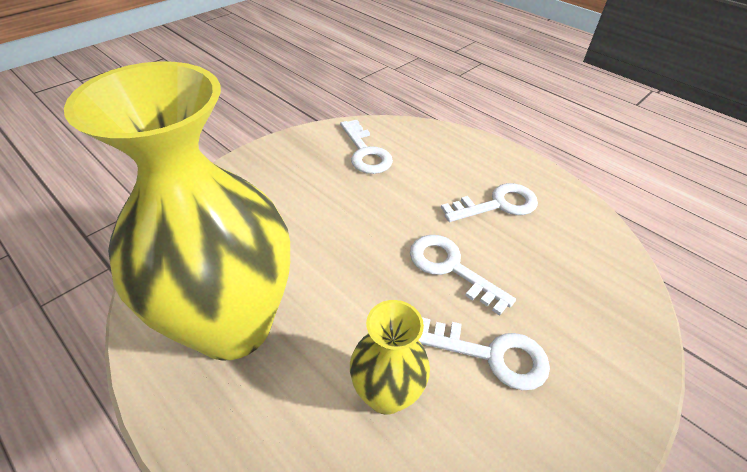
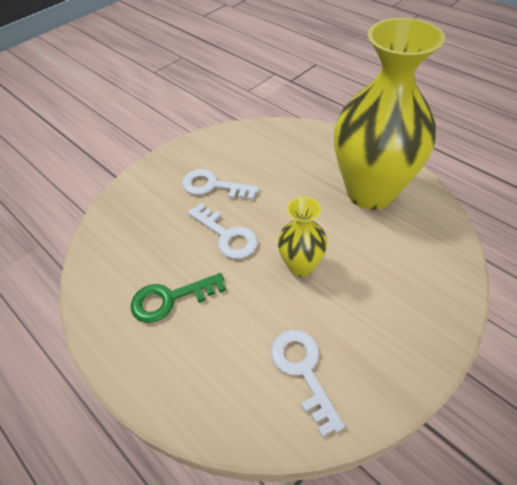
camera: 175 degrees left, 5 degrees up
(386, 394) = (274, 166): yellow vase -> yellow vase (301, 265)
(497, 205) = (170, 299): white key -> green key

